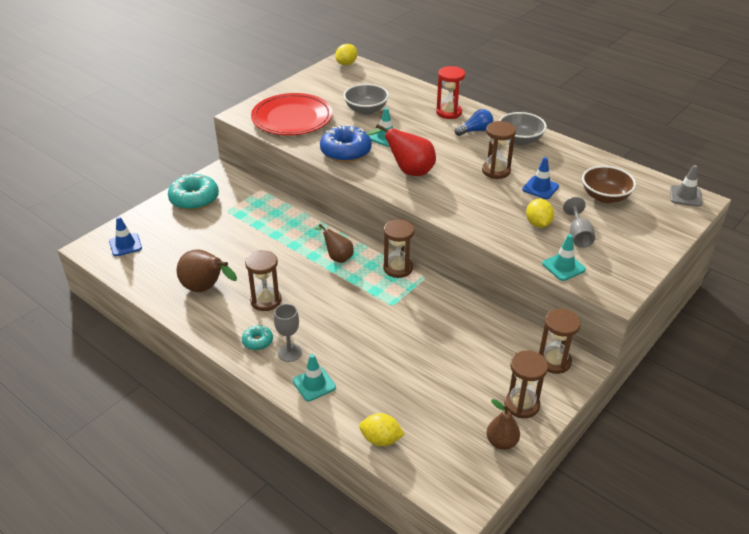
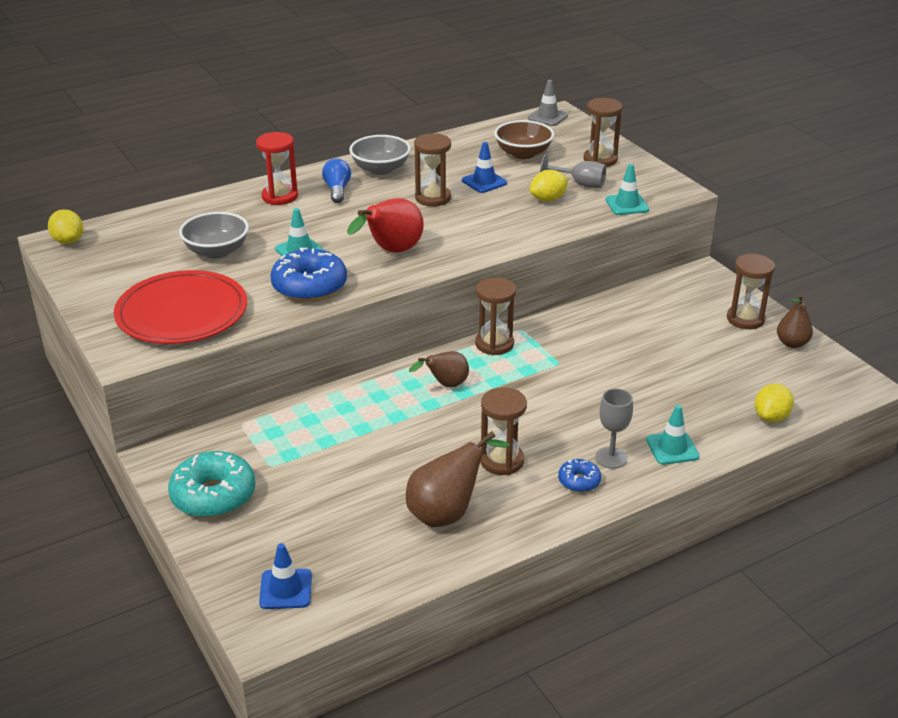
camera: 70 degrees left, 5 degrees down
(257, 341) = (579, 481): turquoise donut -> blue donut
(538, 224) = (548, 199): yellow lemon -> yellow lemon turned 45 degrees counterclockwise
(554, 361) = (692, 285): brown hourglass -> brown hourglass (600, 159)

